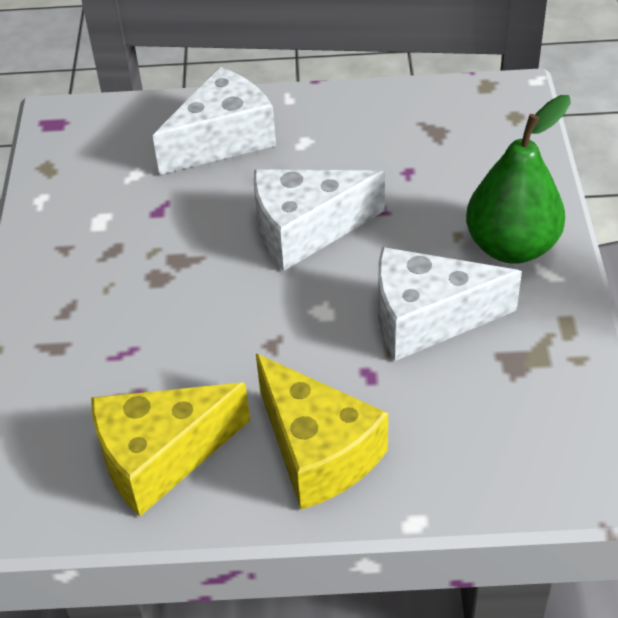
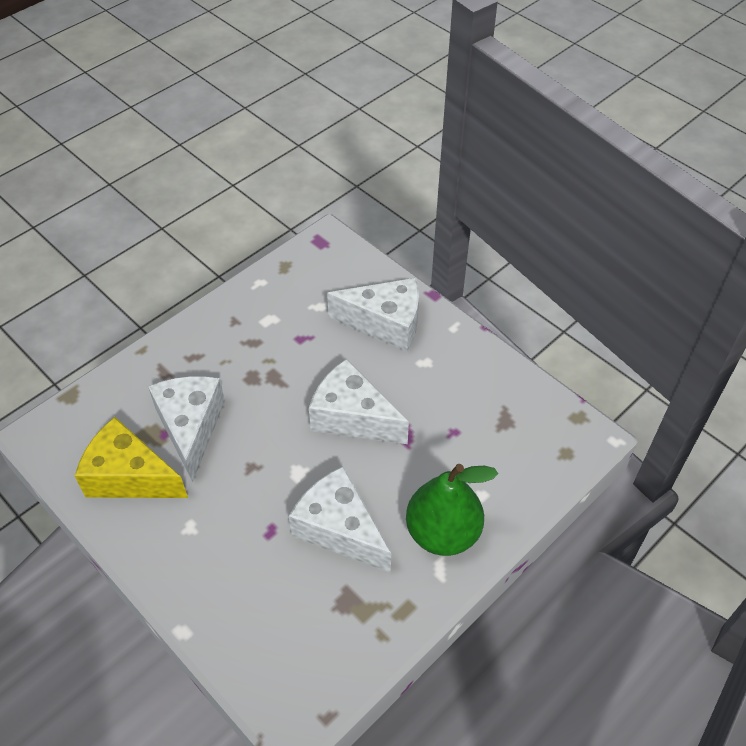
camera: 45 degrees right, 5 degrees up
(160, 365) = (191, 427): none -> white cheese
(318, 451) = (193, 546): yellow cheese -> none

